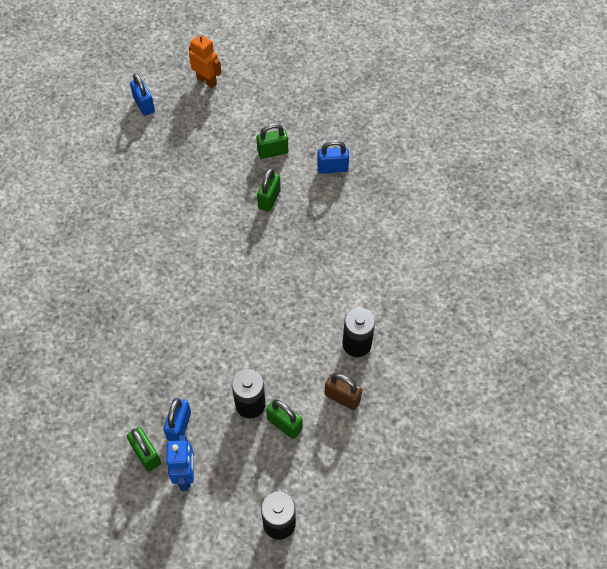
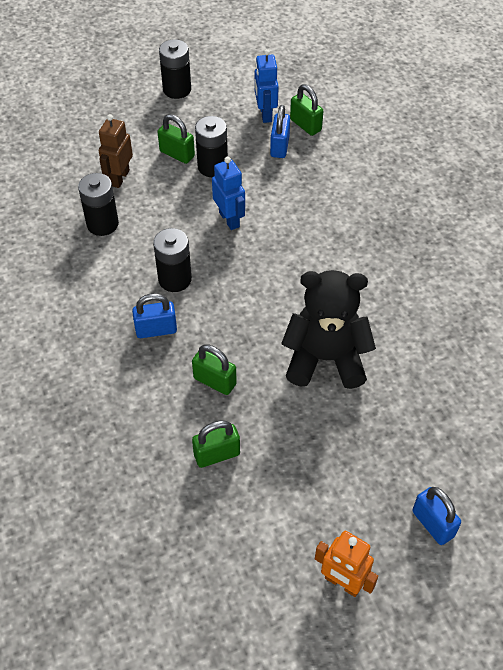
camera: 175 degrees right, 5 degrees down
(185, 209) = (325, 359): none -> black teddy bear
(241, 340) = (229, 219): none -> blue robot
(269, 199) = (214, 381): green padlock -> green padlock turned 75 degrees counterclockwise
(294, 284) = (175, 279): none -> black battery
(332, 168) = (127, 435): blue padlock -> blue padlock (156, 330)
(342, 397) = (119, 178): brown padlock -> brown robot

